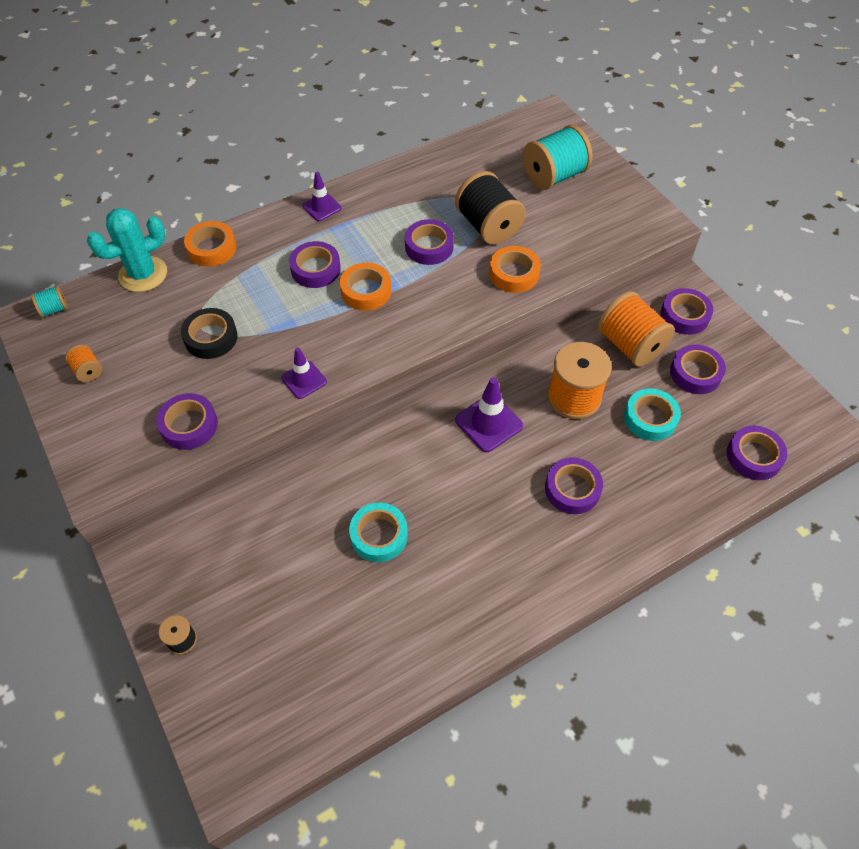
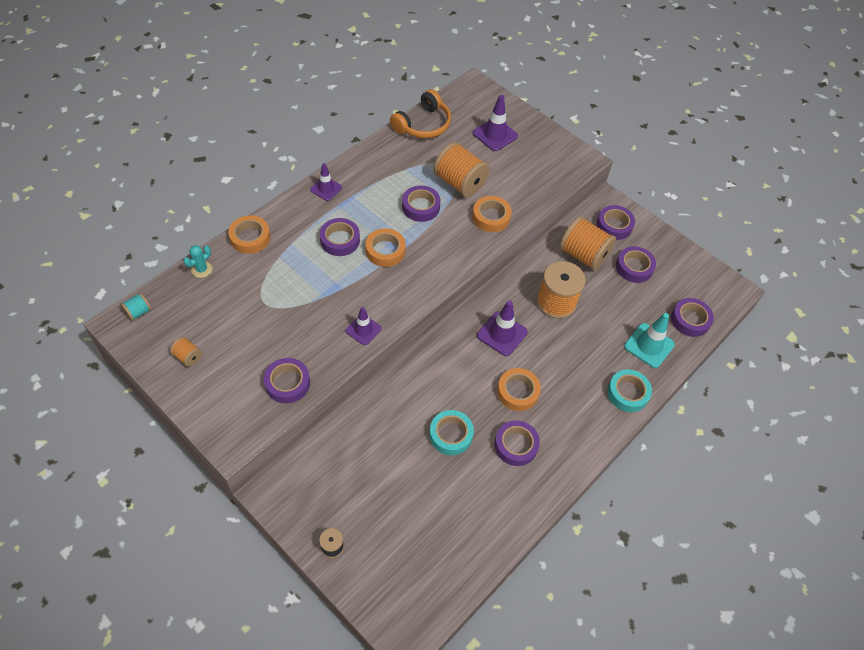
camera: 20 degrees left, 0 degrees up
(143, 274) = (201, 269): turquoise cactus -> turquoise cactus, size x0.53
(211, 338) = (278, 311): black tape -> none
(467, 151) = (423, 125): none -> orange headphones
(484, 500) = (517, 392): none -> orange tape
(488, 226) = (459, 183): black spool -> orange spool
(554, 176) = (495, 135): turquoise spool -> purple traffic cone
(572, 489) = (576, 370): purple tape -> purple tape (516, 445)
(650, 418) = (613, 307): turquoise tape -> turquoise tape (627, 393)
(684, 478) = (649, 345): none -> turquoise traffic cone

